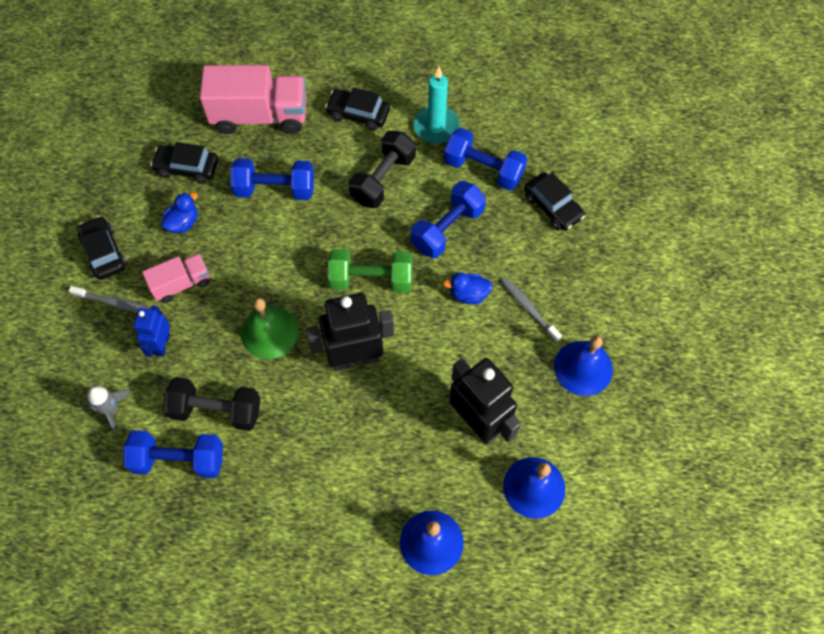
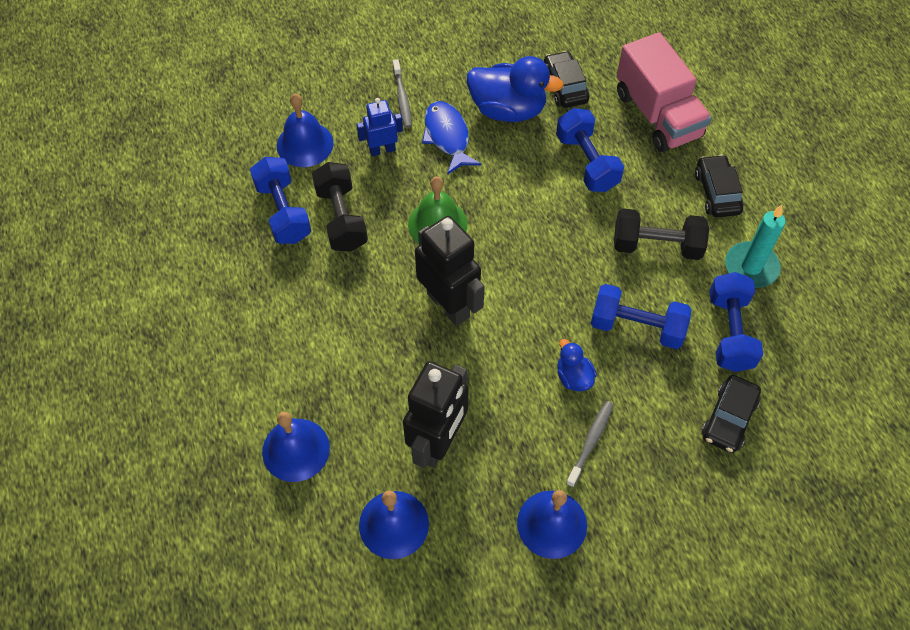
camera: 65 degrees right, 5 degrees down
(104, 252) = (445, 69): black car -> none
(112, 410) = (305, 144): grey rocket -> blue bell
(181, 284) = (447, 137): pink truck -> blue fish
(183, 223) = (508, 110): blue duck -> blue duck, size x1.98
(371, 279) = (539, 283): green dumbbell -> none

